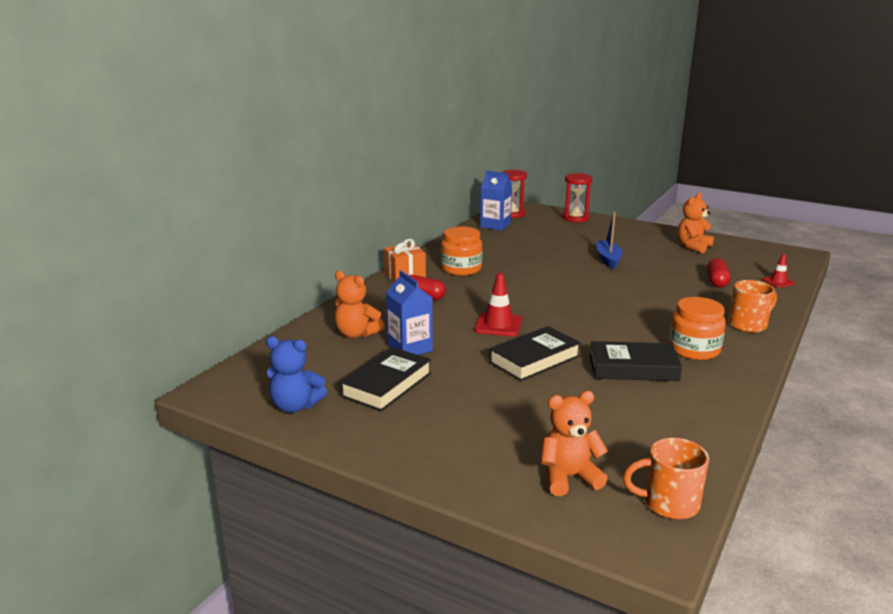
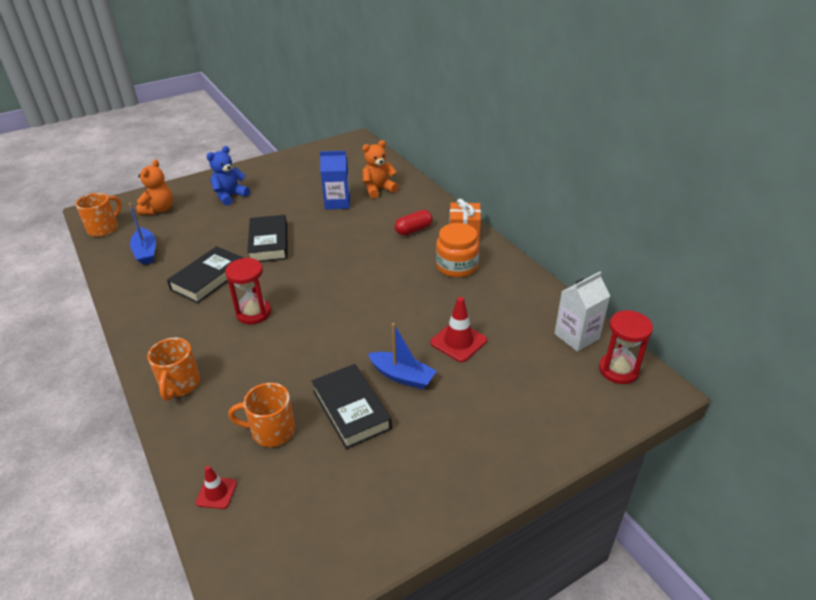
camera: 120 degrees right, 15 degrees up
(295, 406) = (314, 157): blue teddy bear -> blue teddy bear (230, 196)
(386, 385) = (303, 185): black book -> black book (351, 409)
(495, 225) = (576, 336): blue carton -> white carton
(498, 325) = (331, 246): red traffic cone -> red traffic cone (458, 341)
(575, 218) = (569, 427): red hourglass -> red hourglass (253, 313)
(656, 432) = (146, 252): none -> blue boat
(693, 247) = (379, 489): orange teddy bear -> none
(694, 349) = (191, 323): orange jar -> none
(716, 282) = (271, 431): red capsule -> orange mug

